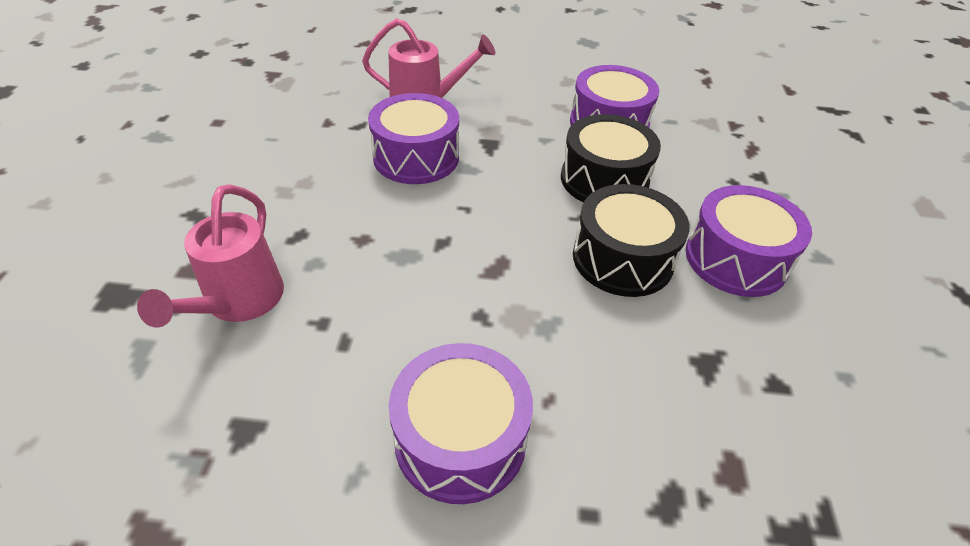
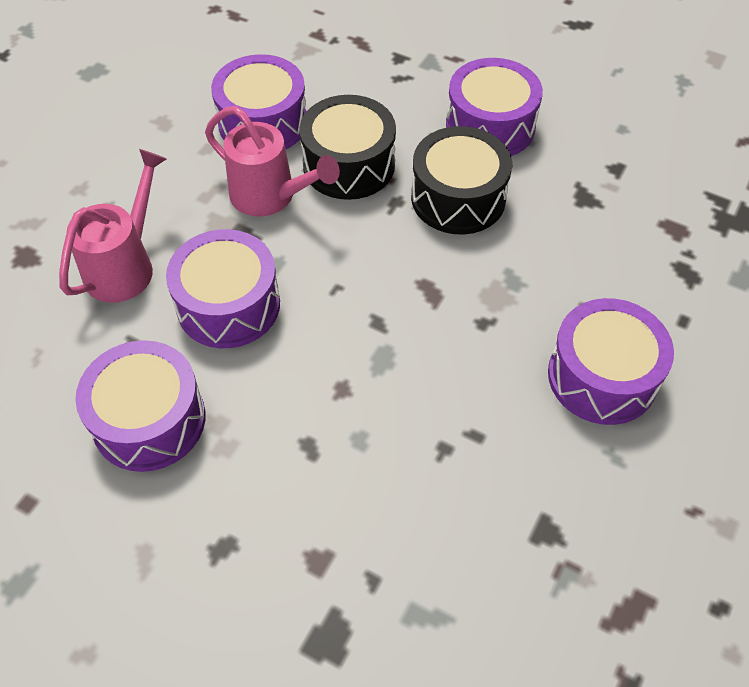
camera: 65 degrees left, 10 degrees up
(238, 302) = (388, 517): pink watering can -> pink watering can (270, 197)
(297, 151) = (149, 420): none -> purple drum

